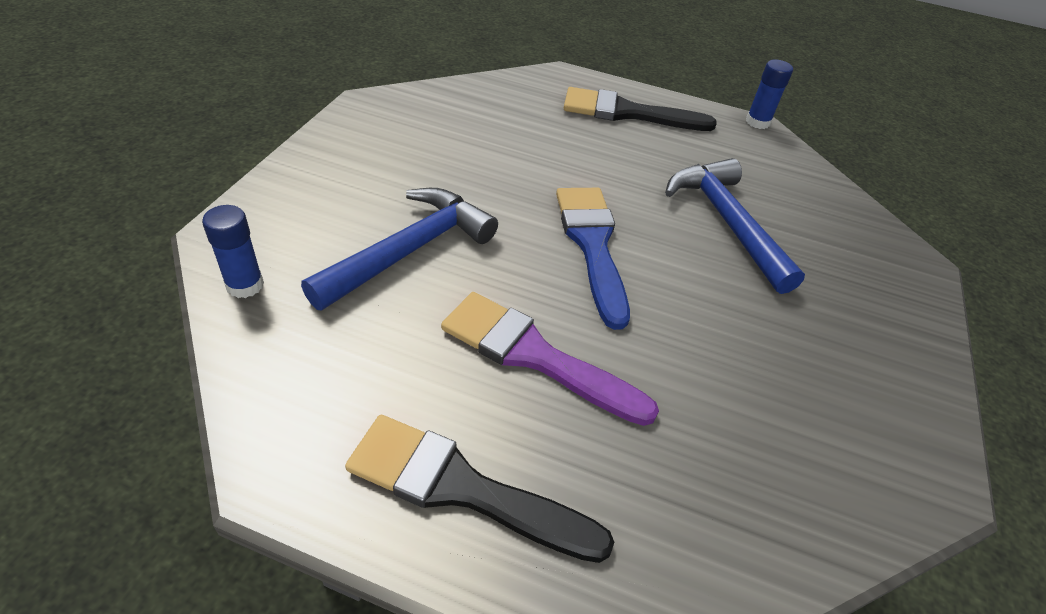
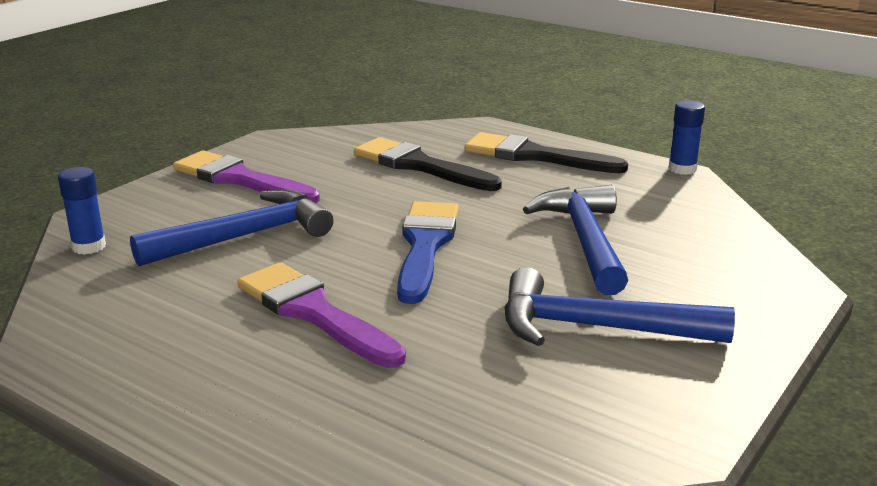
camera: 20 degrees right, 20 degrees down
(363, 165) = (240, 179): none -> purple brush
(462, 488) = (190, 385): black brush -> black brush (419, 166)
(795, 339) = (595, 328): none -> blue hammer

